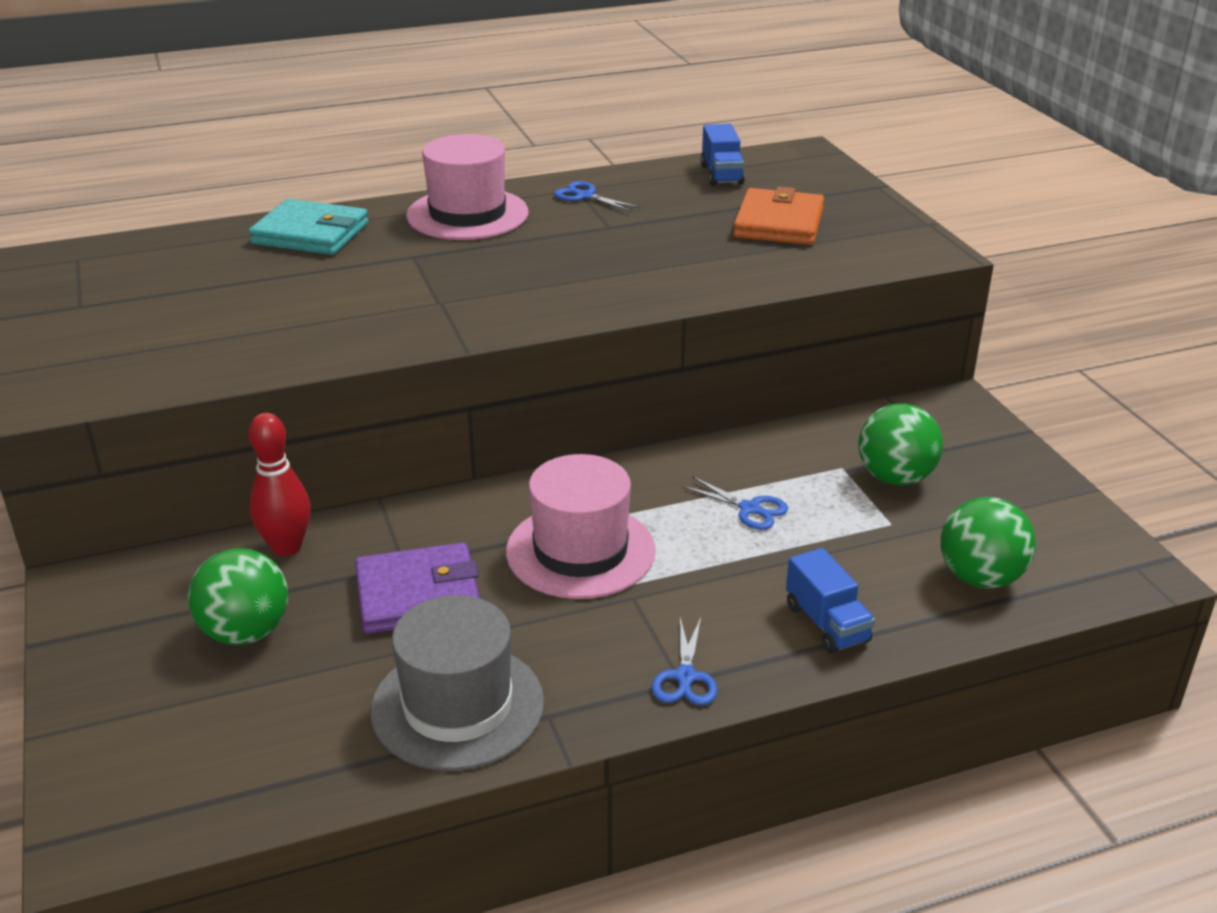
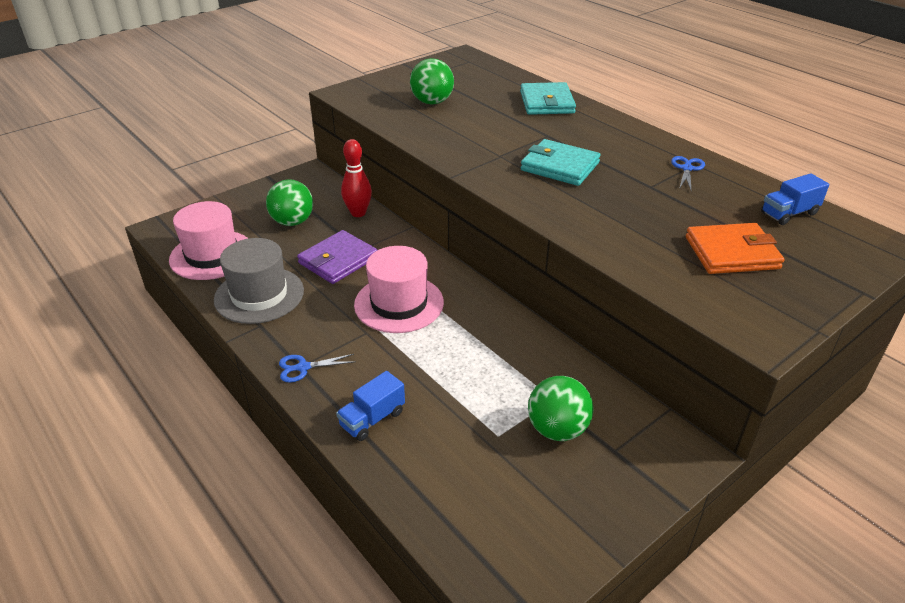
camera: 70 degrees right, 5 degrees up
(418, 594) = (338, 260): purple wallet -> purple wallet turned 75 degrees clockwise
(467, 214) = (617, 137): pink hat -> pink hat (212, 255)
(510, 268) = (560, 166): none -> turquoise wallet
(750, 509) = (476, 362): blue scissors -> none
(980, 577) = (456, 494): green ball -> green ball (432, 102)

